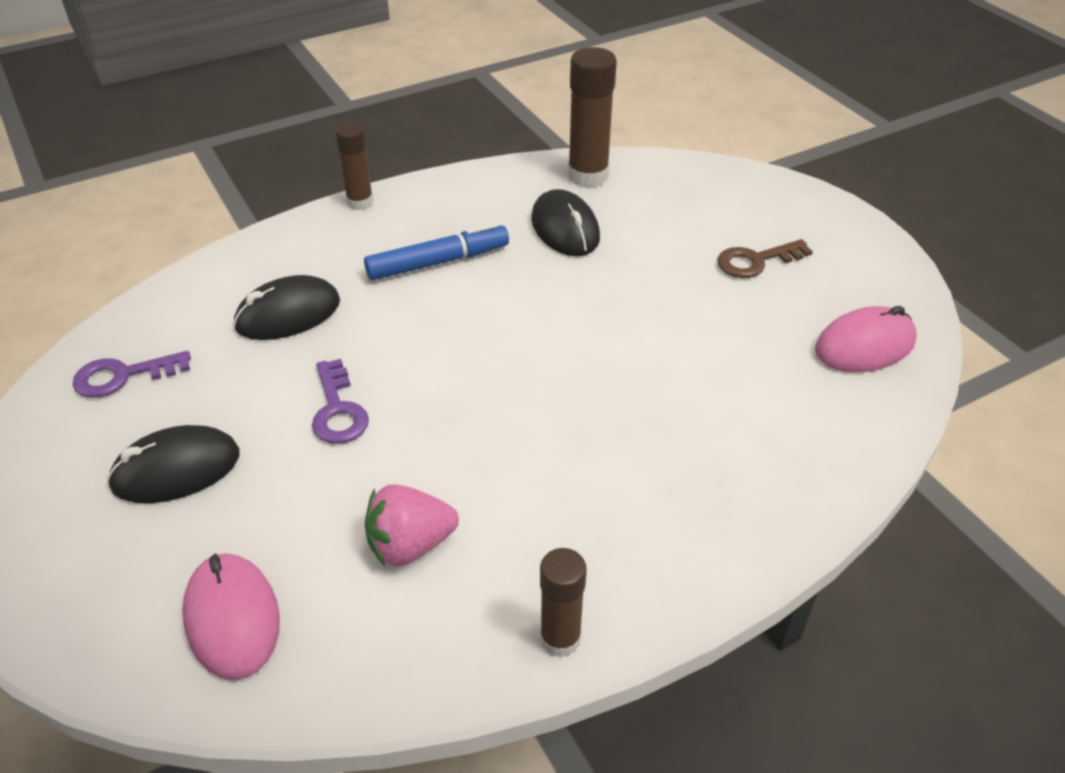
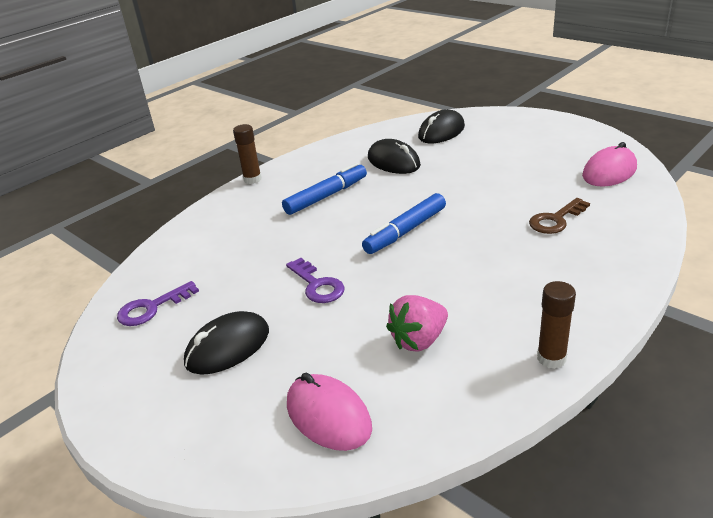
camera: 15 degrees left, 10 degrees down
(288, 314) = (246, 246): black mouse -> black mouse (441, 132)
(505, 358) = (405, 231): none -> blue marker
(588, 176) = (388, 134): brown glue stick -> none
(756, 261) = (518, 150): brown key -> brown key (556, 220)

